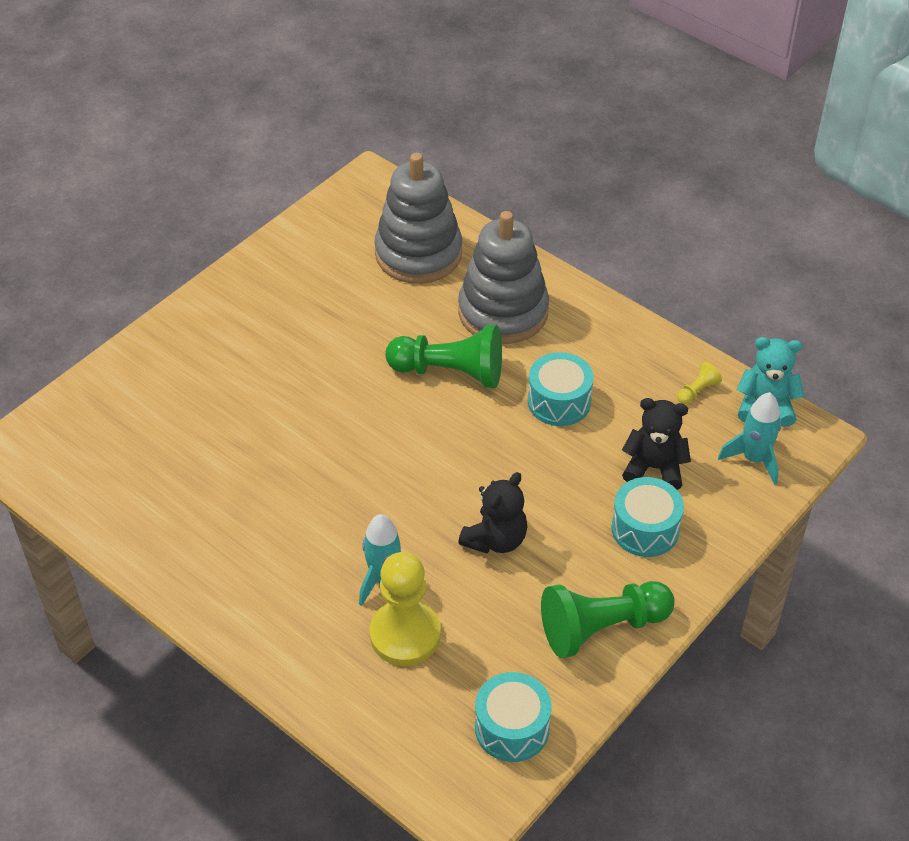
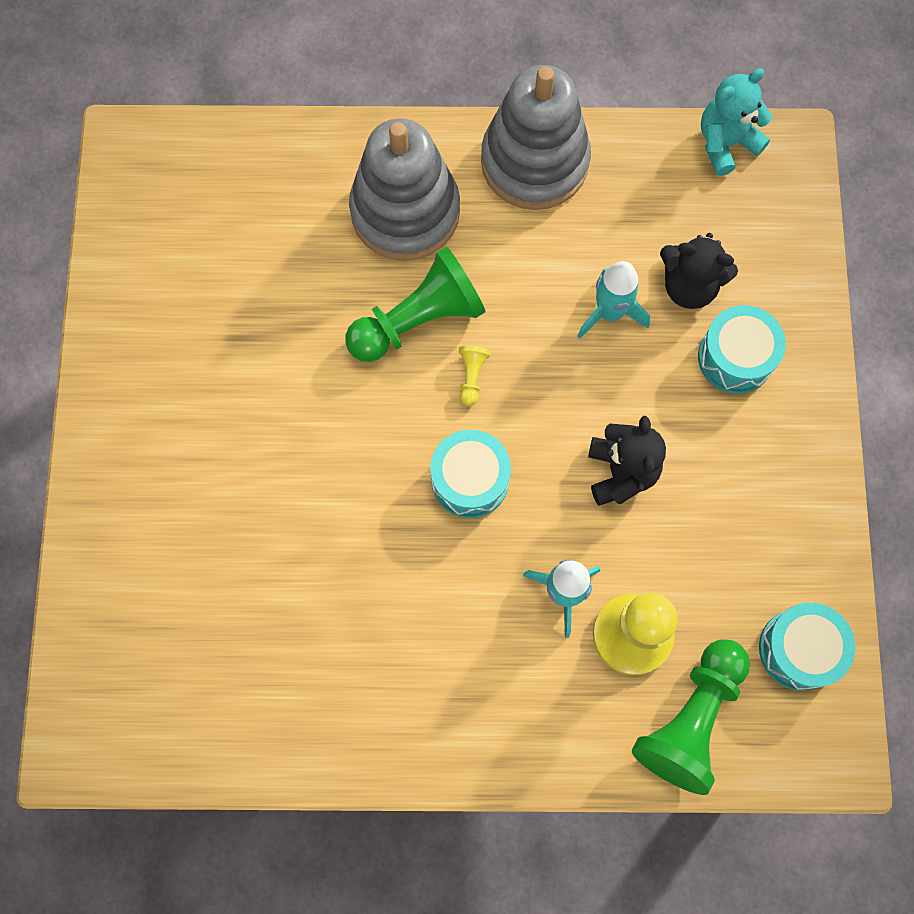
camera: 40 degrees left, 25 degrees up
(418, 254) = (261, 202): grey stacking toy -> grey stacking toy (534, 162)
(559, 401) = (546, 277): turquoise drum -> turquoise drum (470, 480)
(601, 628) = (785, 489): green pawn -> green pawn (691, 719)
(654, 468) = (689, 286): black teddy bear -> black teddy bear turned 135 degrees counterclockwise
(697, 391) = (655, 170): yellow pawn -> yellow pawn (471, 376)
(754, 459) = (763, 210): turquoise rocket -> turquoise rocket (609, 313)

